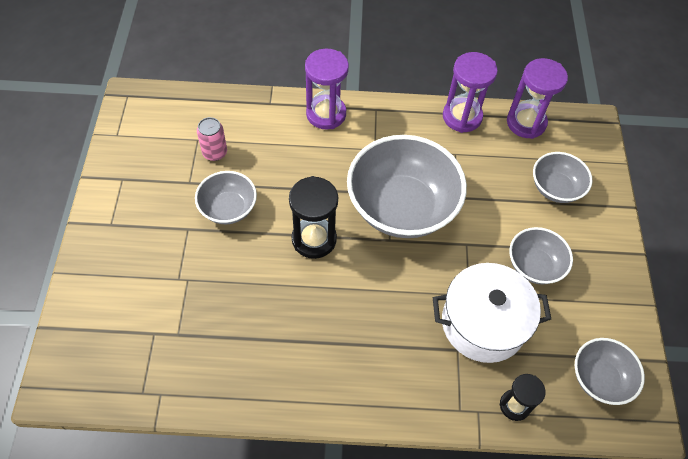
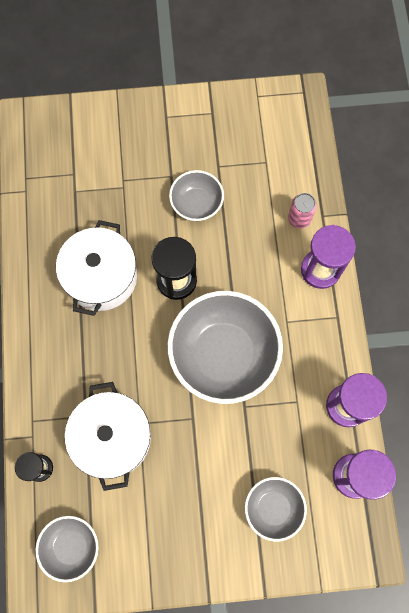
camera: 85 degrees right, 15 degrees up
(215, 152) = (254, 180): pink can -> pink can (299, 218)
(295, 315) = (101, 277): none -> white pot
(534, 265) = (178, 485): grey bowl -> none

